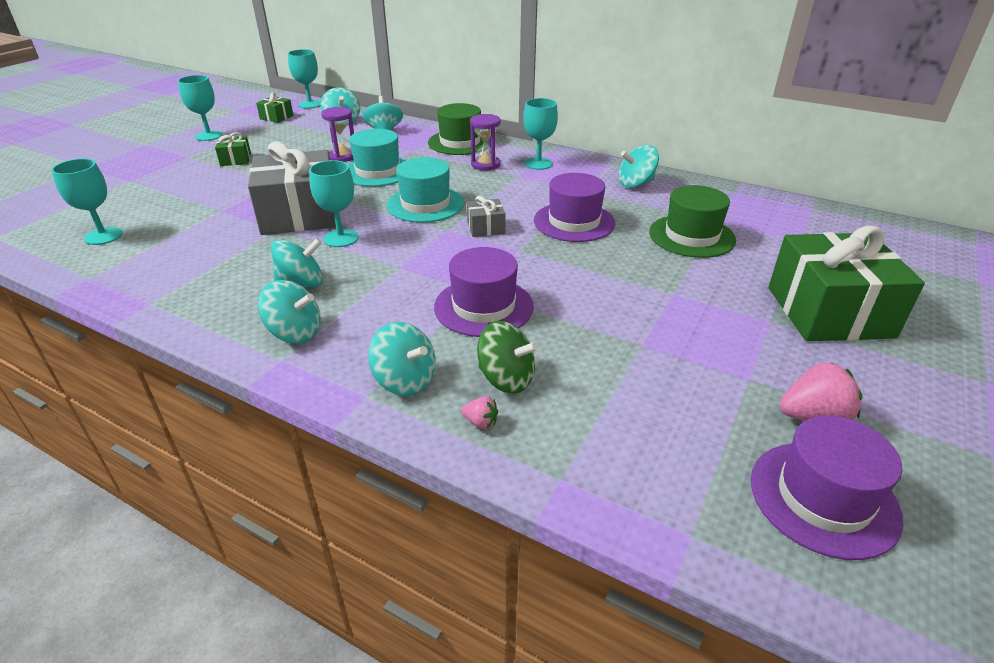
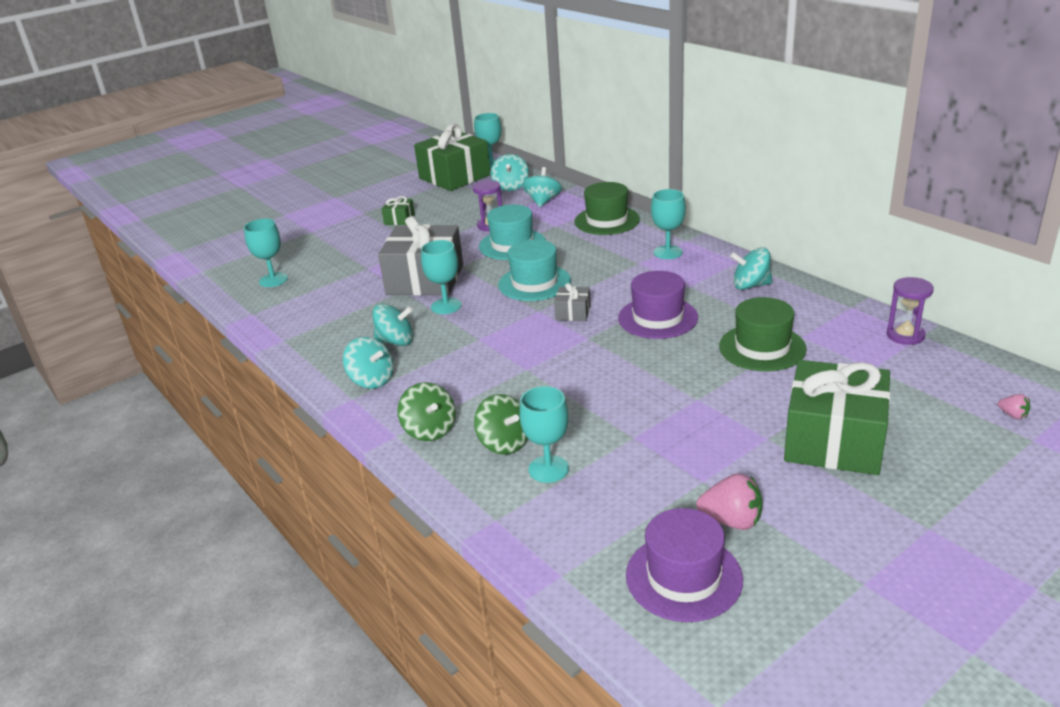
camera: 25 degrees right, 5 degrees down
(209, 136) = (388, 192): turquoise goblet -> turquoise goblet (548, 469)
(276, 117) = (454, 177): green gift -> green gift, size x2.29
(405, 380) = (429, 430): turquoise spinning top -> green spinning top
(480, 422) = (465, 470): pink strawberry -> pink strawberry (1013, 415)
(483, 306) = (524, 383): purple hat -> none
(485, 164) = (615, 248): purple hourglass -> purple hourglass (905, 335)

